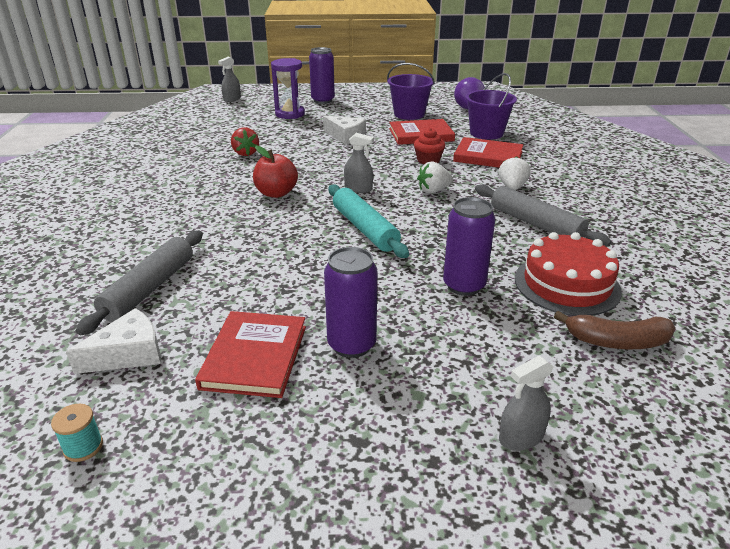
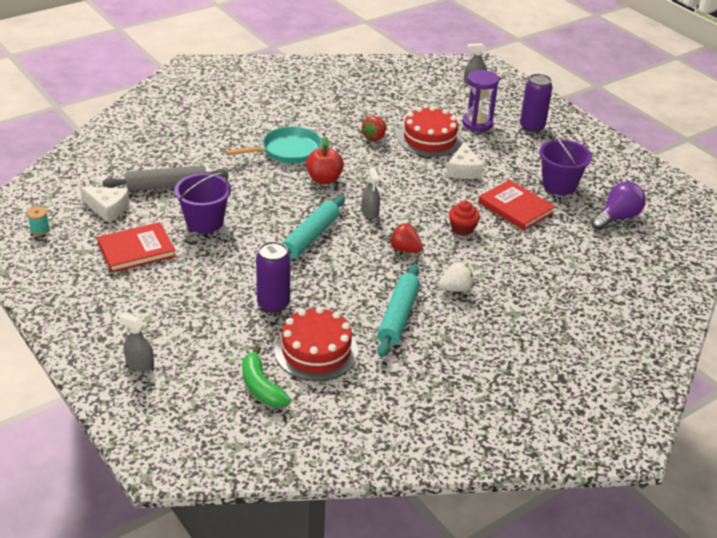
camera: 55 degrees right, 5 degrees up
(200, 196) = (287, 151): none -> turquoise pan
(283, 134) = (429, 139): none -> red cake
(351, 345) = (173, 279): purple can -> none
(433, 191) = (404, 249): white strawberry -> red strawberry
(486, 133) = (566, 243): purple bucket -> purple bucket (204, 222)
(488, 156) = (509, 259): red book -> none
(535, 224) = (398, 316): grey rolling pin -> turquoise rolling pin
(617, 341) = (261, 387): brown banana -> green banana

